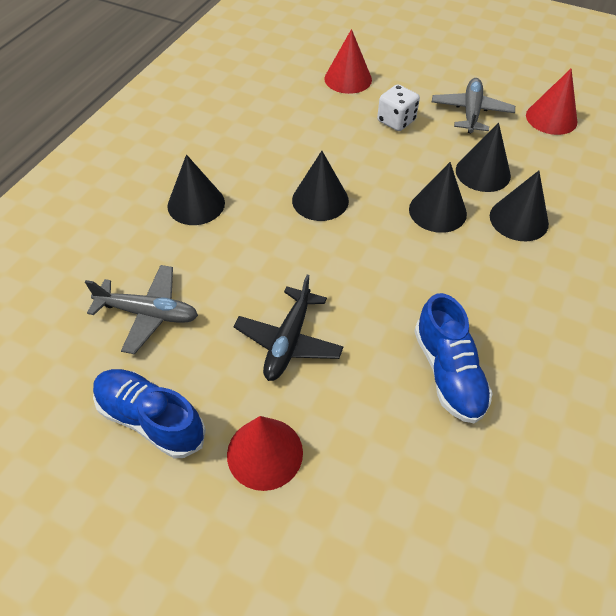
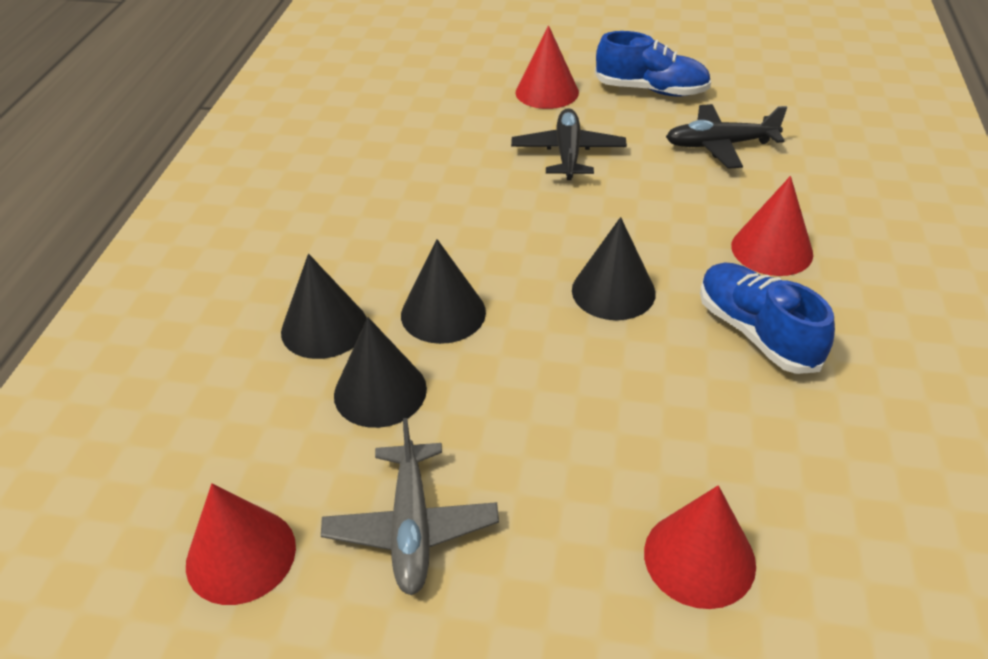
camera: 165 degrees right, 10 degrees down
(148, 313) = (720, 145): grey plane -> black plane
(196, 204) = (772, 249): black cone -> red cone
(396, 121) = (554, 464): white dice -> none
(448, 372) = (404, 163): blue shoe -> blue shoe (756, 333)

